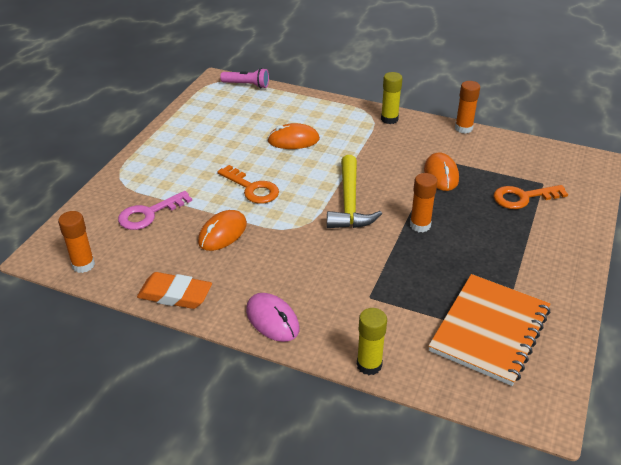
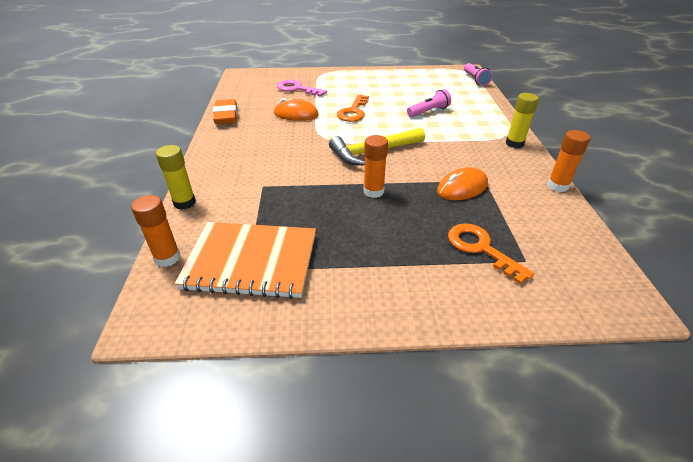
camera: 65 degrees right, 0 degrees up
(83, 265) = (238, 85): orange glue stick -> orange glue stick (167, 258)
(272, 320) = (217, 152): pink mouse -> none
(293, 140) = (428, 111): orange mouse -> pink flashlight

